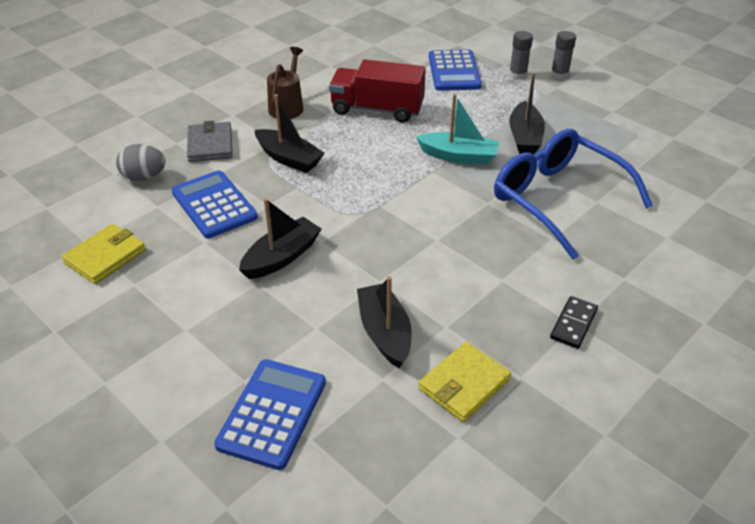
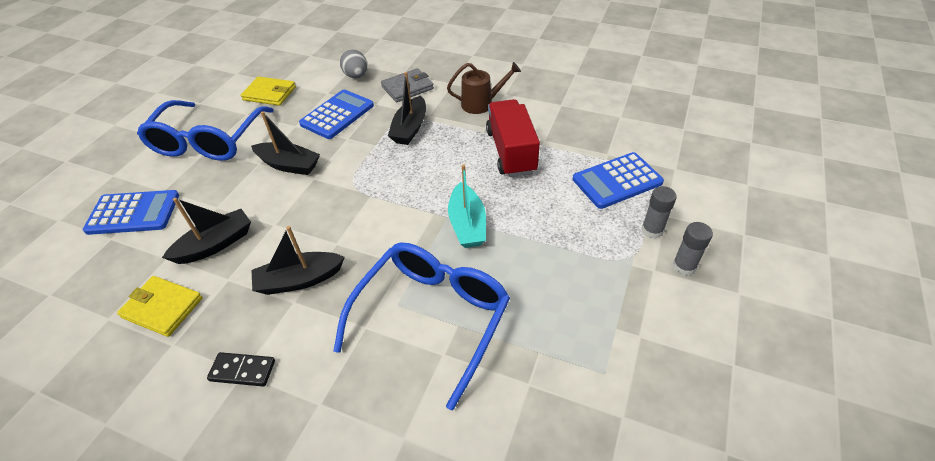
camera: 70 degrees right, 5 degrees up
(167, 327) = (208, 141): none -> blue glasses
(525, 137) = (530, 265): black boat -> black boat (299, 280)

